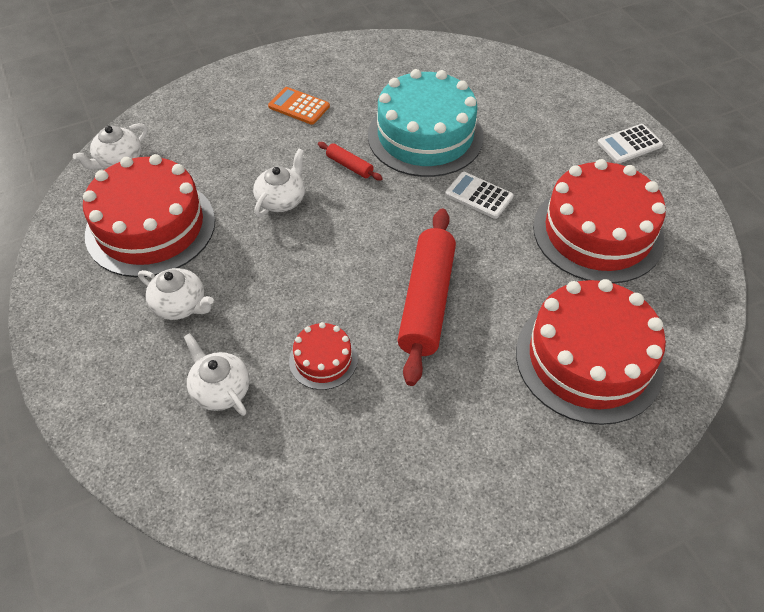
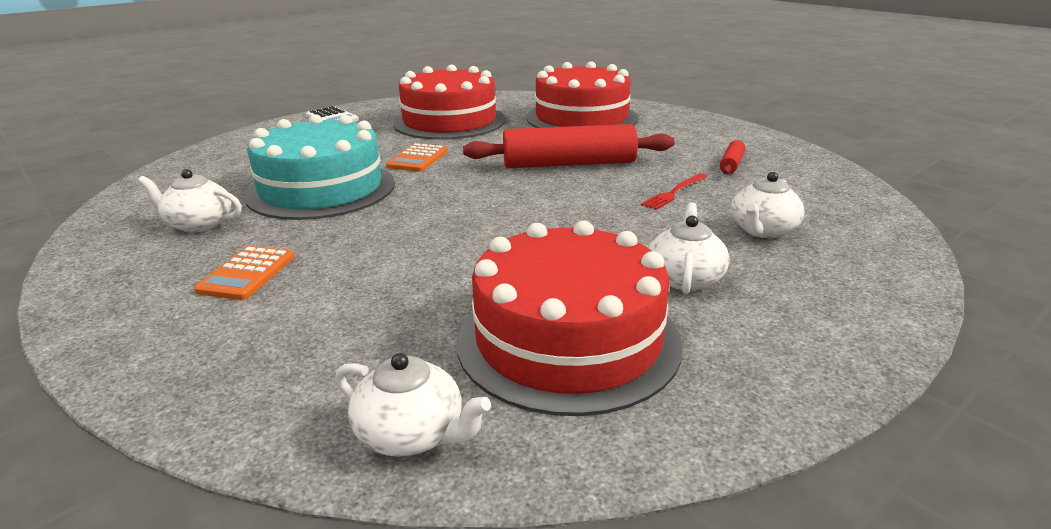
camera: 105 degrees left, 25 degrees down
(281, 200) = (462, 250): white teapot -> white teapot (198, 224)
(323, 360) = (674, 192): red cake -> red fork
(349, 166) = (384, 220): red rolling pin -> red rolling pin (731, 164)
(479, 195) = (417, 159): white calculator -> orange calculator

